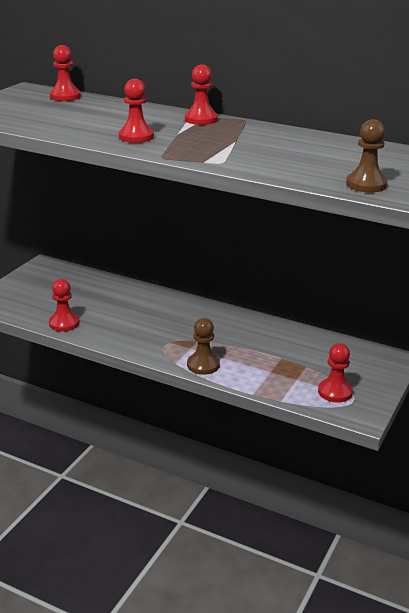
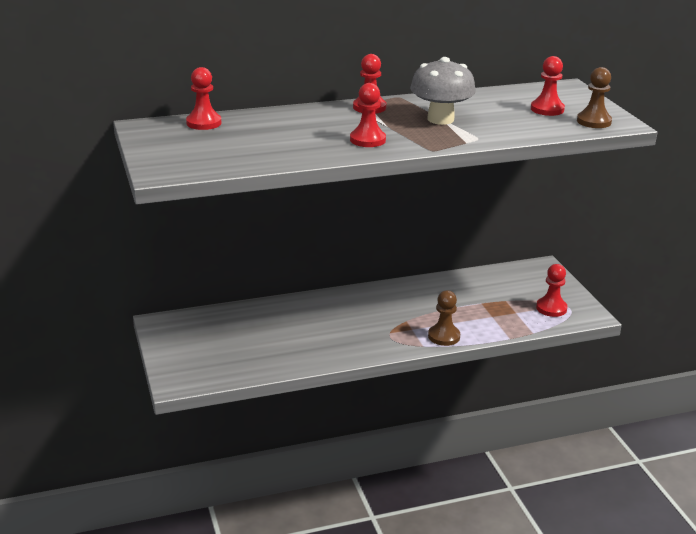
camera: 45 degrees left, 0 degrees up
(64, 323) = (282, 362): red pawn -> red pawn (547, 109)
(231, 142) = (440, 119): none -> grey mushroom

